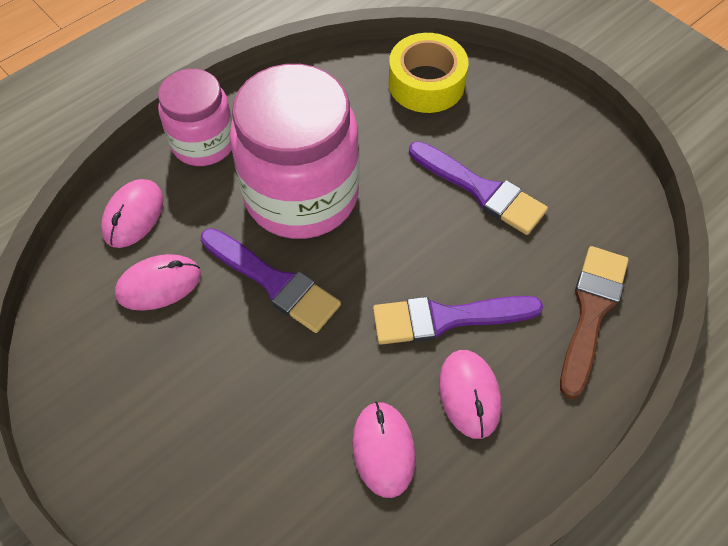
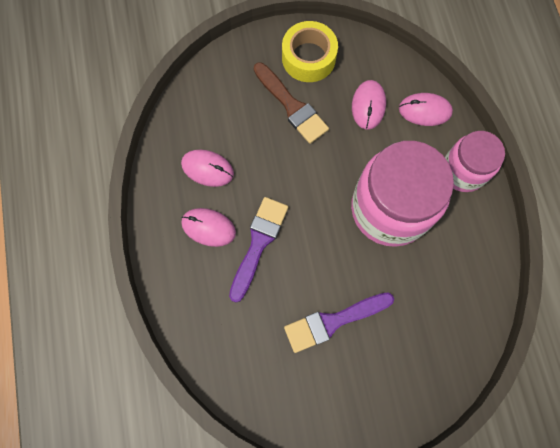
camera: 120 degrees right, 15 degrees up
(133, 215) = (425, 110): pink mouse -> pink mouse turned 45 degrees counterclockwise
(274, 282) = (336, 164): purple brush -> none
(426, 83) = (445, 343): yellow tape -> yellow tape (308, 58)
(591, 312) = (212, 328): brown brush -> brown brush (292, 106)

